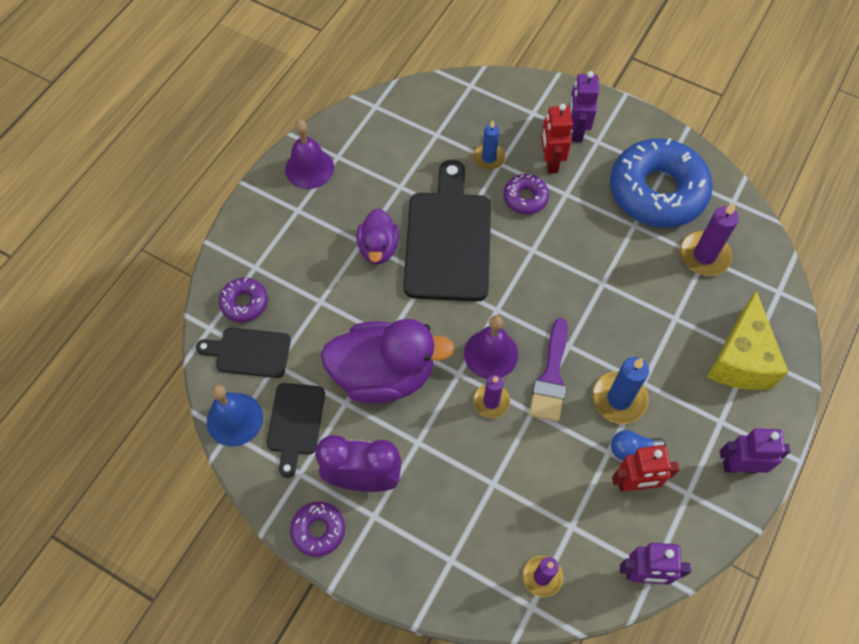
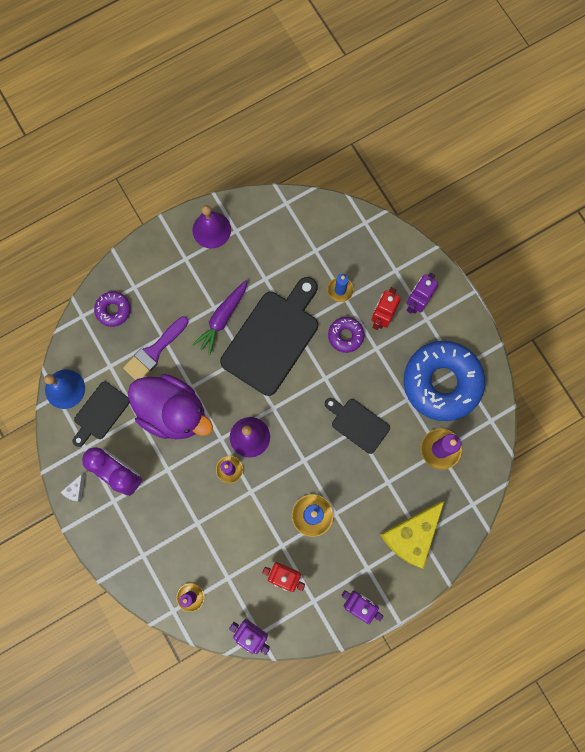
camera: 30 degrees right, 15 degrees up
(249, 352) = (97, 348): black cutting board -> black cutting board (358, 424)
(318, 530) = (76, 490): purple donut -> white cheese
(378, 248) = (222, 318): purple duck -> purple carrot
(551, 376) = (278, 475): purple brush -> purple brush (154, 351)
(632, 449) = (298, 552): blue light bulb -> none

